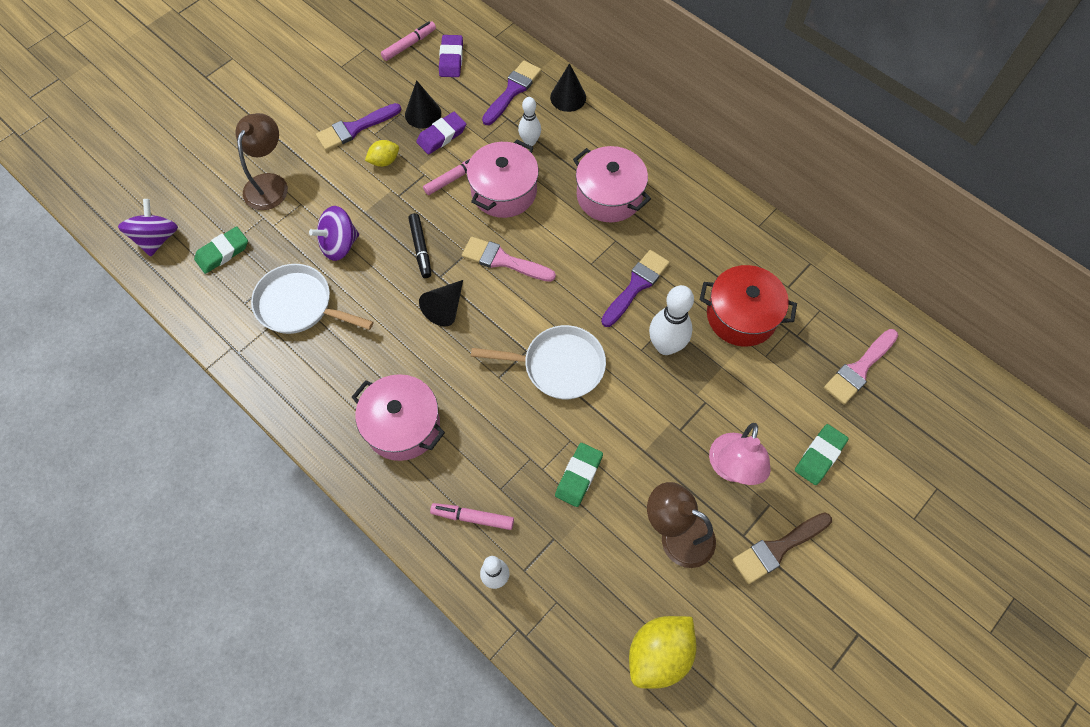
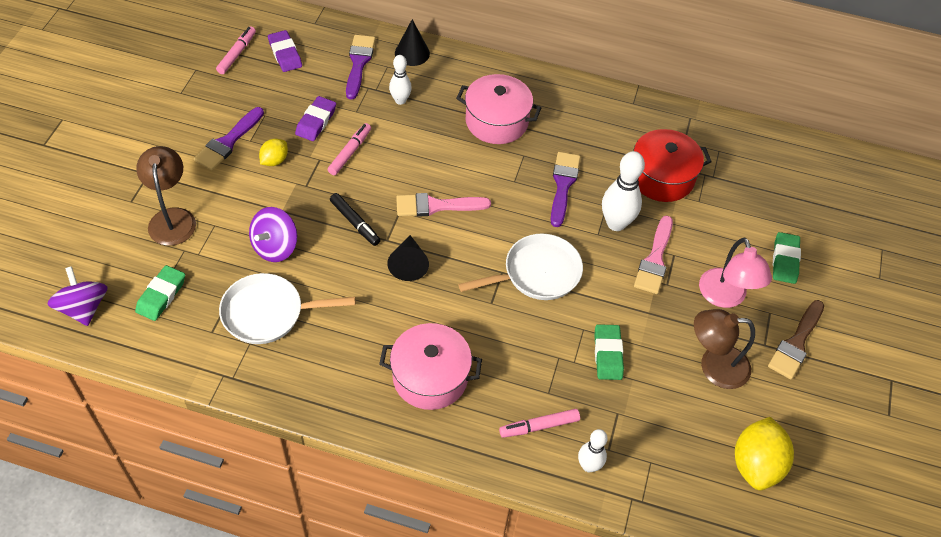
camera: 30 degrees left, 10 degrees down
(423, 114) = (286, 108): black cone -> none
(504, 191) = (402, 149): pink pot -> none
(859, 369) = (774, 184): pink brush -> pink brush (655, 260)

